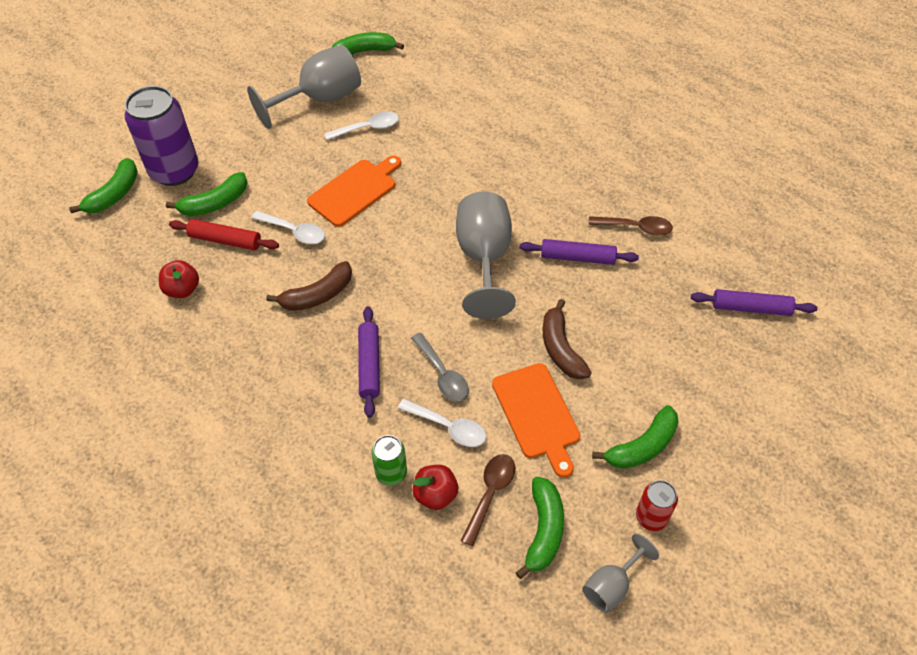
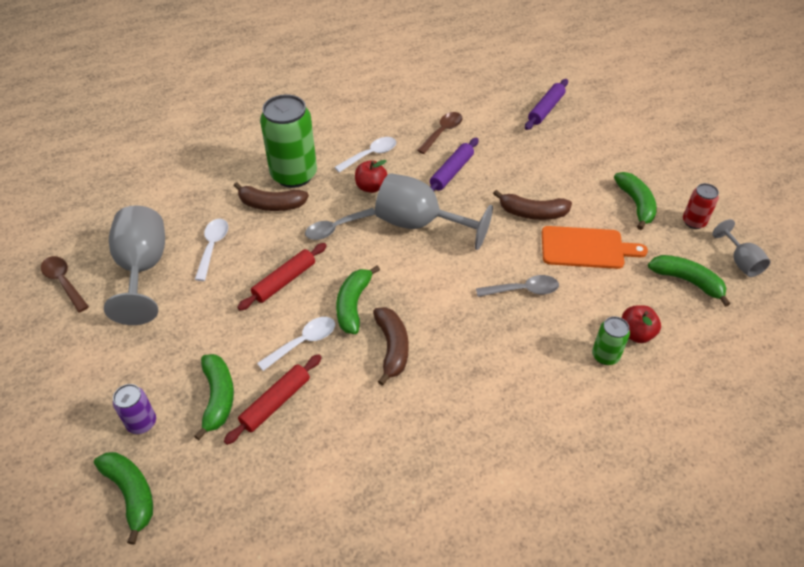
camera: 65 degrees left, 5 degrees down
(174, 171) = (142, 423): purple can -> purple can, size x0.49
(182, 289) = (317, 459): red apple -> red apple (371, 187)
(355, 191) = (284, 281): orange cutting board -> red rolling pin
(364, 51) = (107, 217): green banana -> green banana (353, 305)
(369, 365) = (490, 335): purple rolling pin -> none
(439, 199) = (335, 228): none -> grey spoon
(441, 142) = (271, 204): none -> brown banana
(448, 427) = (576, 304): white spoon -> white spoon (370, 155)
(490, 141) = (294, 175): none -> green can
(490, 494) = (646, 300): brown spoon -> brown spoon (64, 282)

